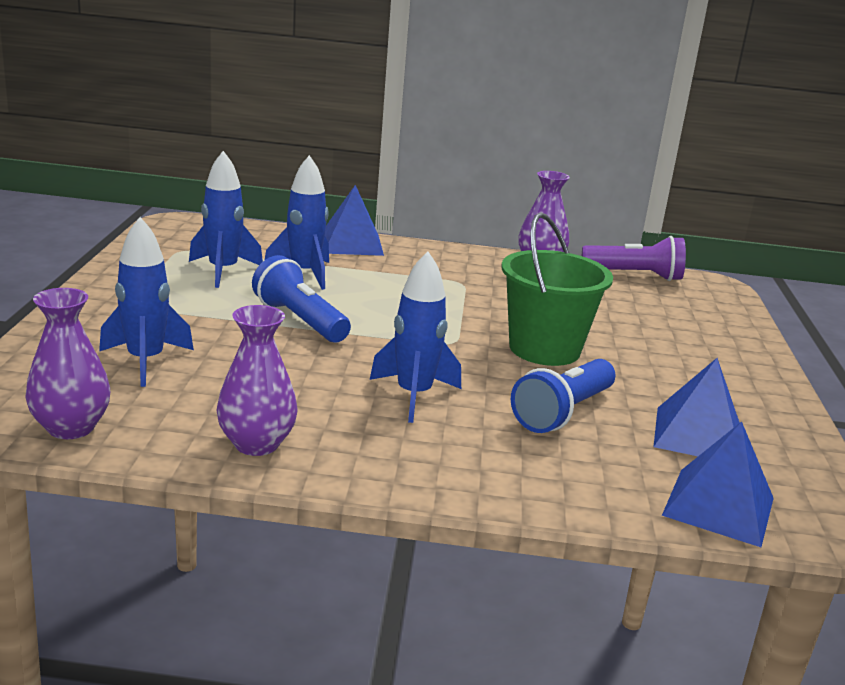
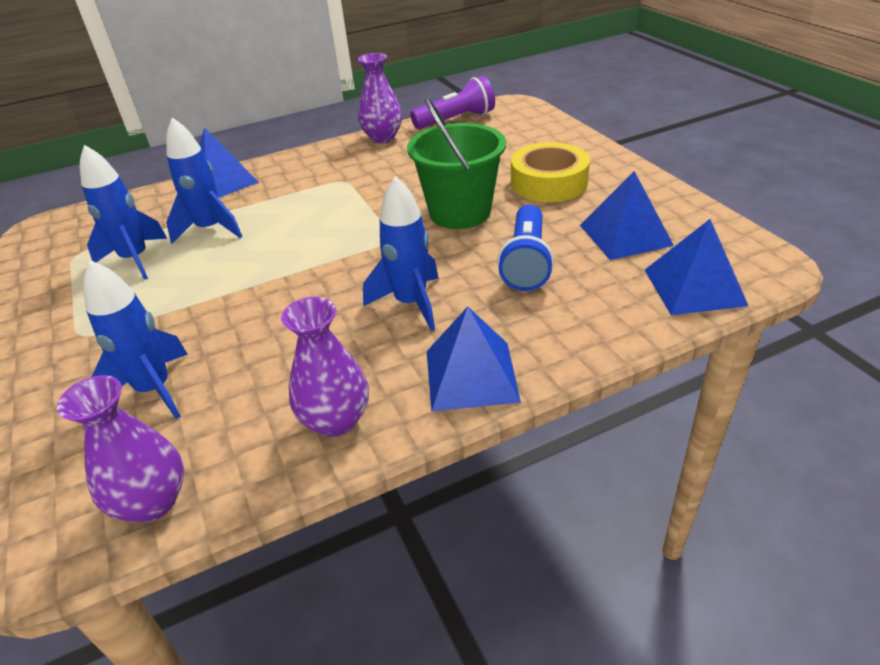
camera: 25 degrees left, 15 degrees up
(300, 320) = (251, 277): blue flashlight -> none
(405, 468) = (471, 375): none -> blue pyramid
(669, 362) = (549, 183): none -> yellow tape

